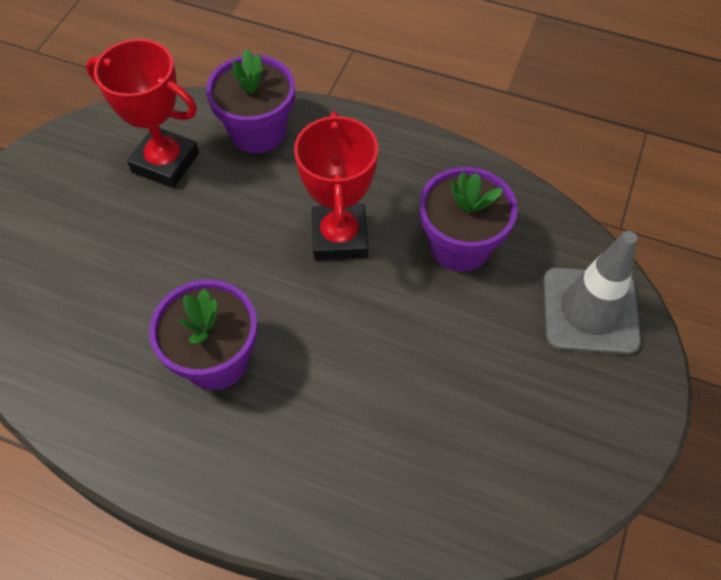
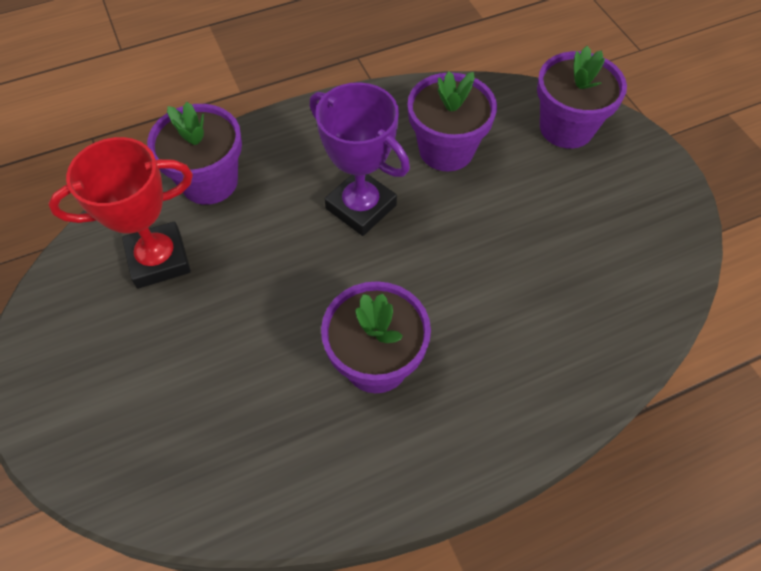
camera: 45 degrees left, 0 degrees up
(339, 237) = (361, 207): red trophy -> purple trophy
(590, 311) = (566, 128): grey traffic cone -> purple flower pot

